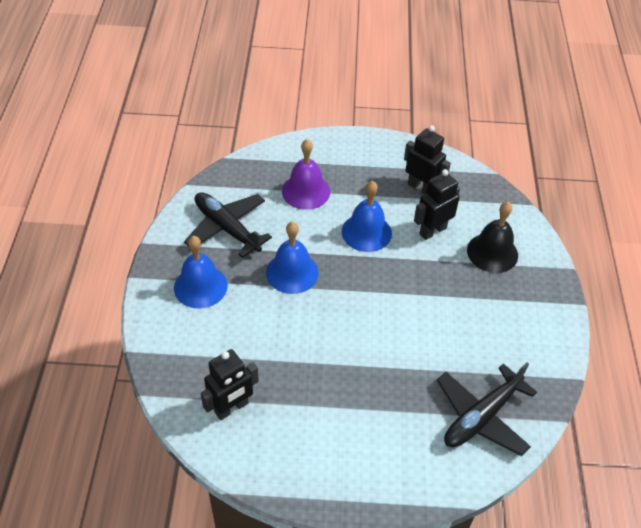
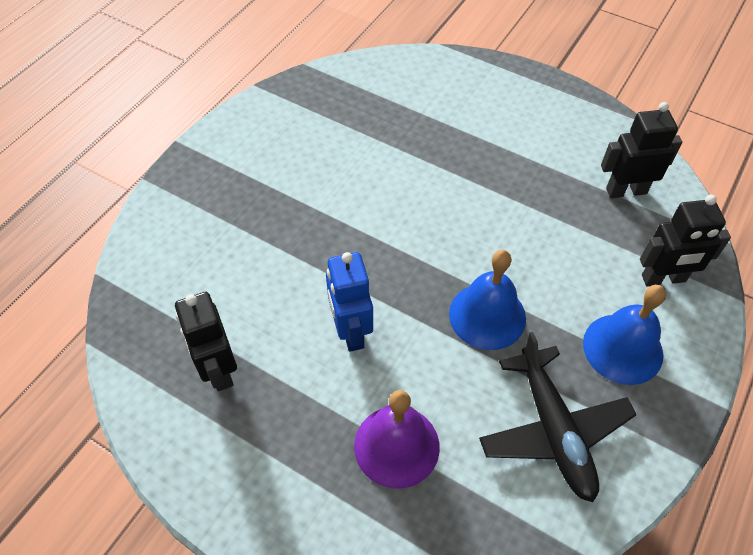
camera: 150 degrees left, 5 degrees up
(366, 232) = (350, 331): blue bell -> blue robot
(432, 231) = (261, 294): black robot -> black robot (663, 279)
(481, 417) = (375, 92): black plane -> none
(492, 252) = (214, 234): black bell -> none

